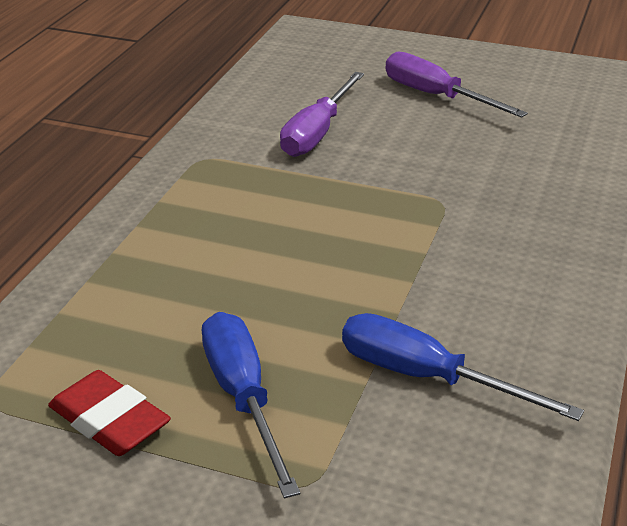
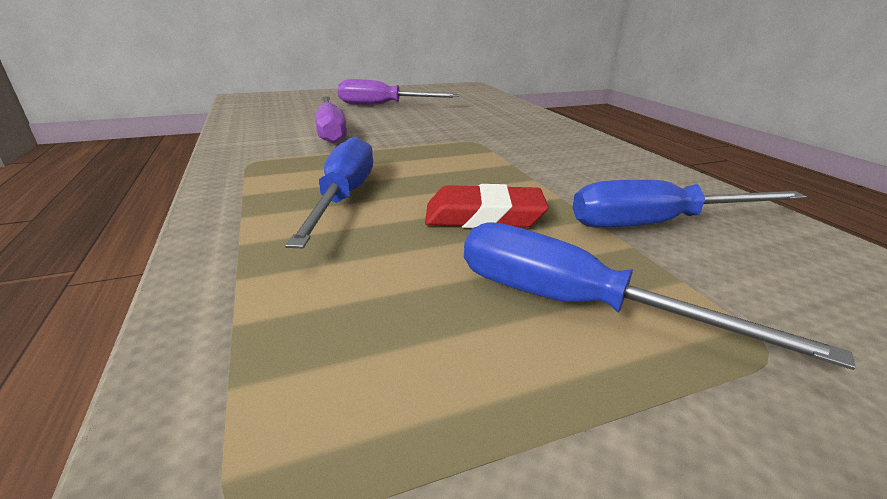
camera: 40 degrees left, 5 degrees down
(109, 420) = (485, 419): red eraser -> red eraser (483, 216)
(222, 235) = (344, 197): none -> blue screwdriver

